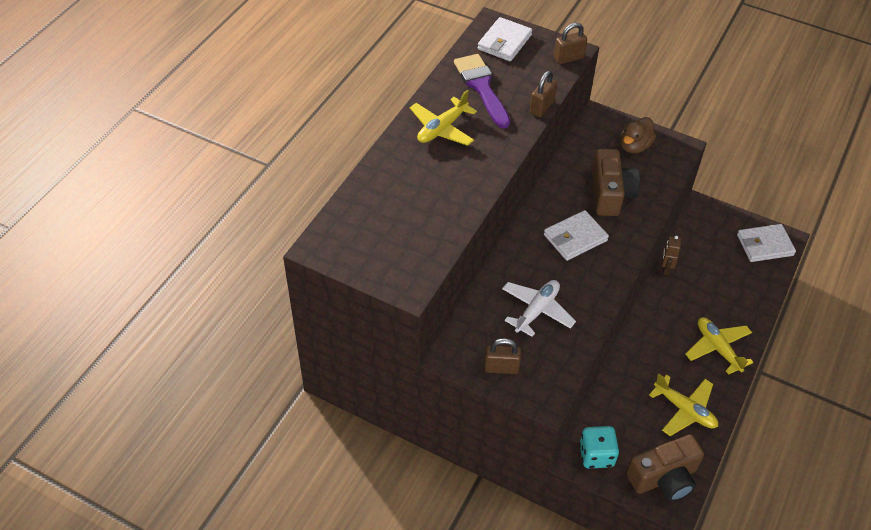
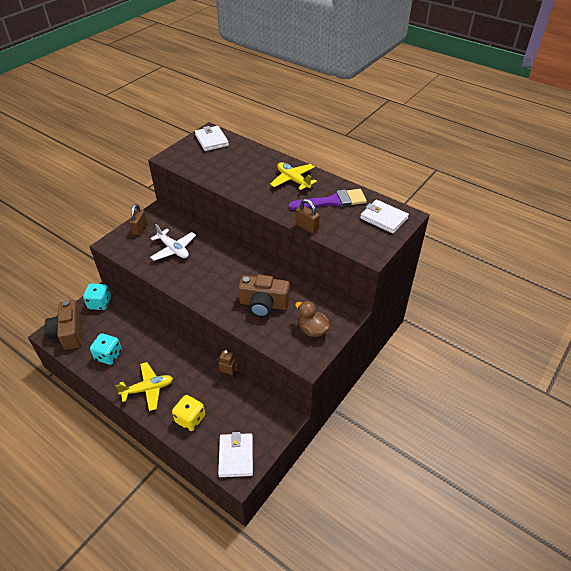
camera: 100 degrees right, 5 degrees down
(568, 58) = (363, 250): brown padlock -> none
(575, 238) = (227, 277): white wallet -> white wallet (211, 140)
(684, 410) = (108, 355): yellow plane -> turquoise dice
(739, 295) = (190, 419): none -> yellow dice

